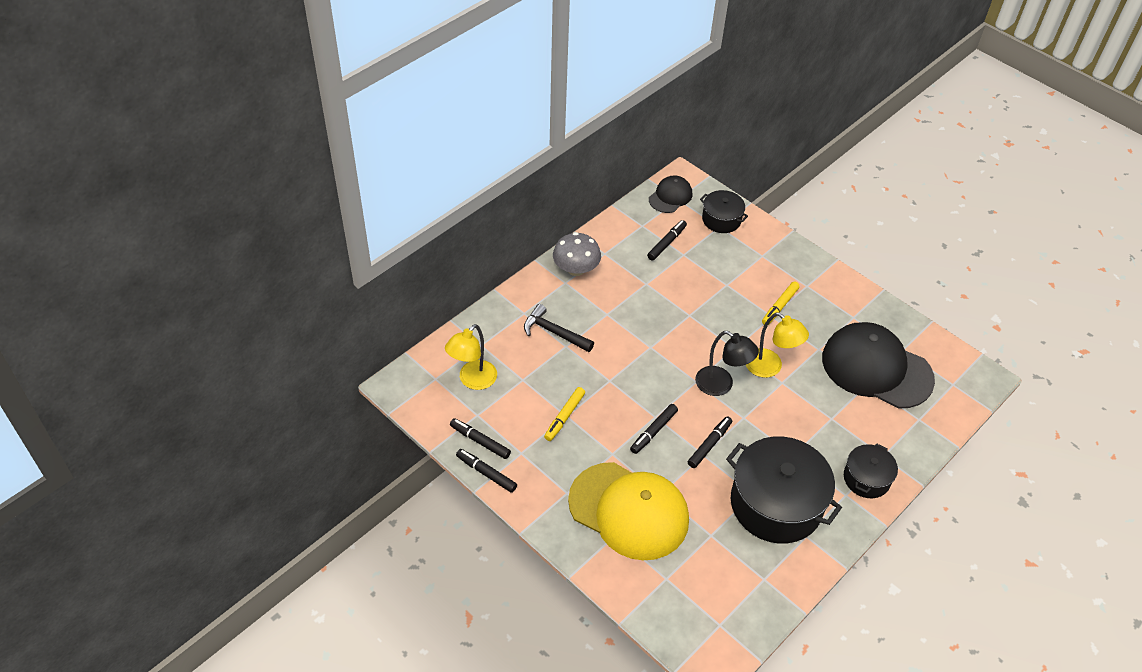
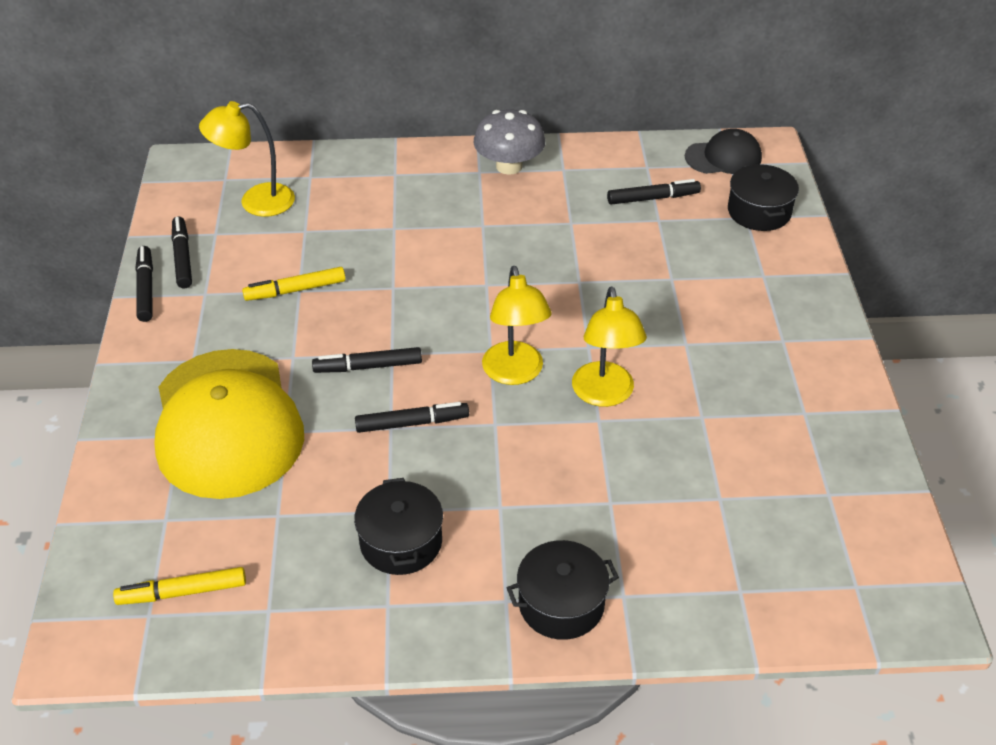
camera: 45 degrees right, 5 degrees down
(554, 332) = (399, 208): black hammer -> none
(721, 385) = (515, 373): black lamp -> yellow lamp
(776, 504) = (401, 542): black pot -> black pot, size x0.52
(779, 306) = (711, 340): yellow marker -> yellow marker (182, 592)
(876, 368) = (757, 490): black cap -> none

